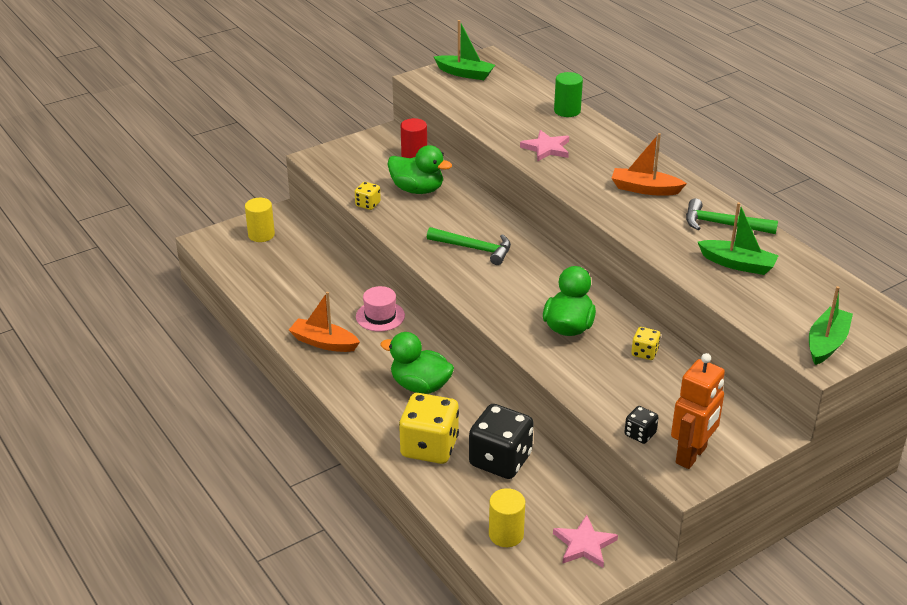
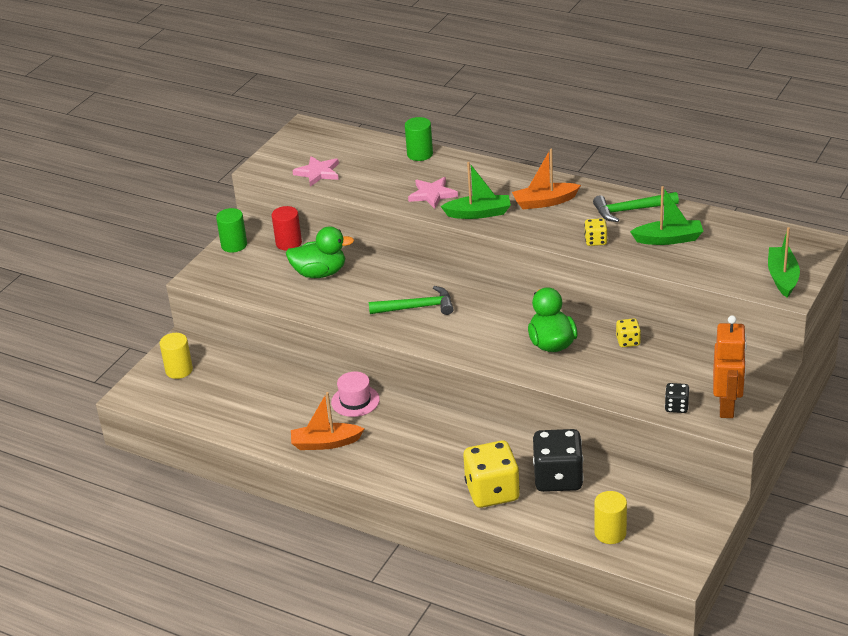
camera: 25 degrees left, 0 degrees up
(368, 142) = (234, 245): none -> green cylinder
(368, 204) = (287, 302): yellow dice -> yellow dice (595, 241)
(420, 386) = (441, 445): green duck -> none
(465, 73) = (297, 149): green boat -> green boat (478, 213)
(584, 544) = (675, 514): pink star -> pink star (318, 173)

